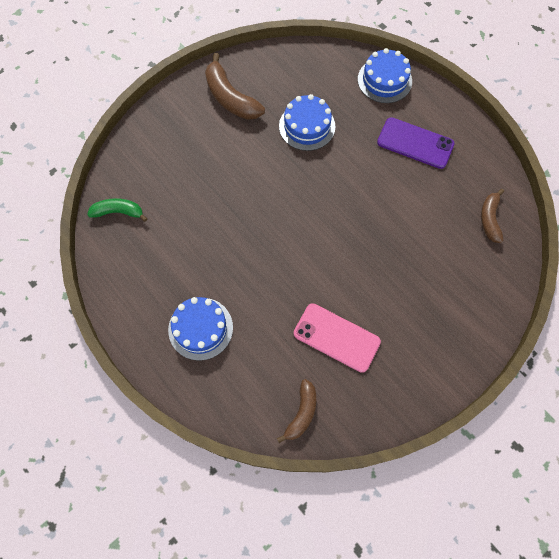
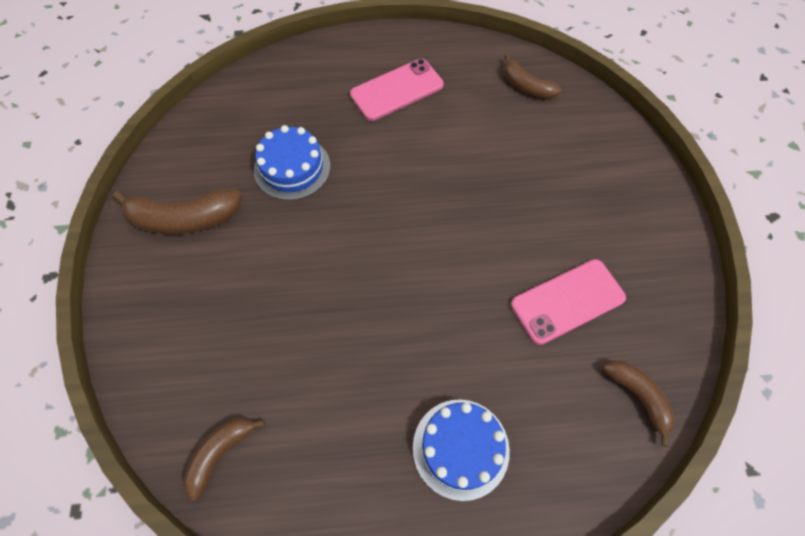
camera: 55 degrees left, 5 degrees down
(118, 212) = (220, 453): green banana -> brown banana
(384, 80) = (303, 68): blue cake -> none
(415, 143) = (397, 90): purple phone -> pink phone

